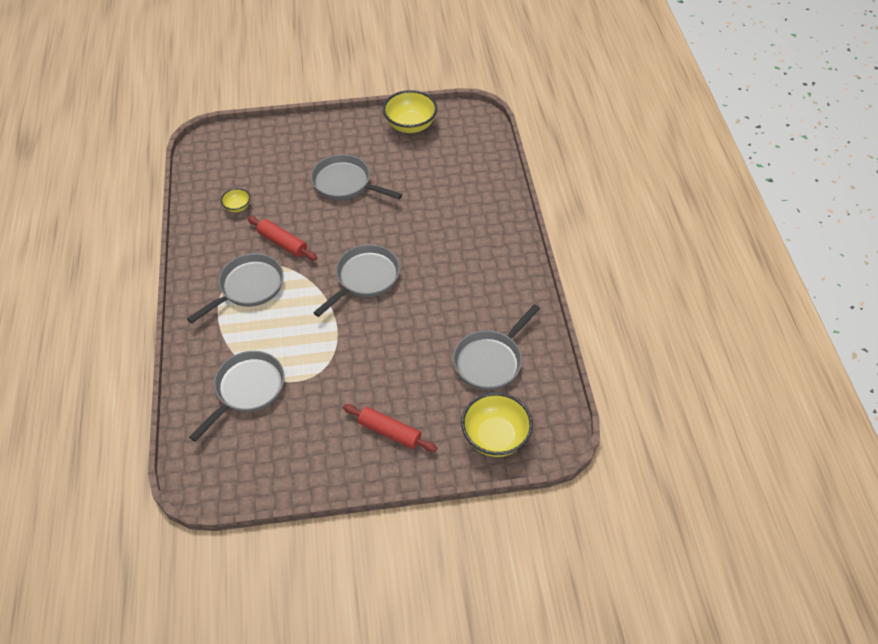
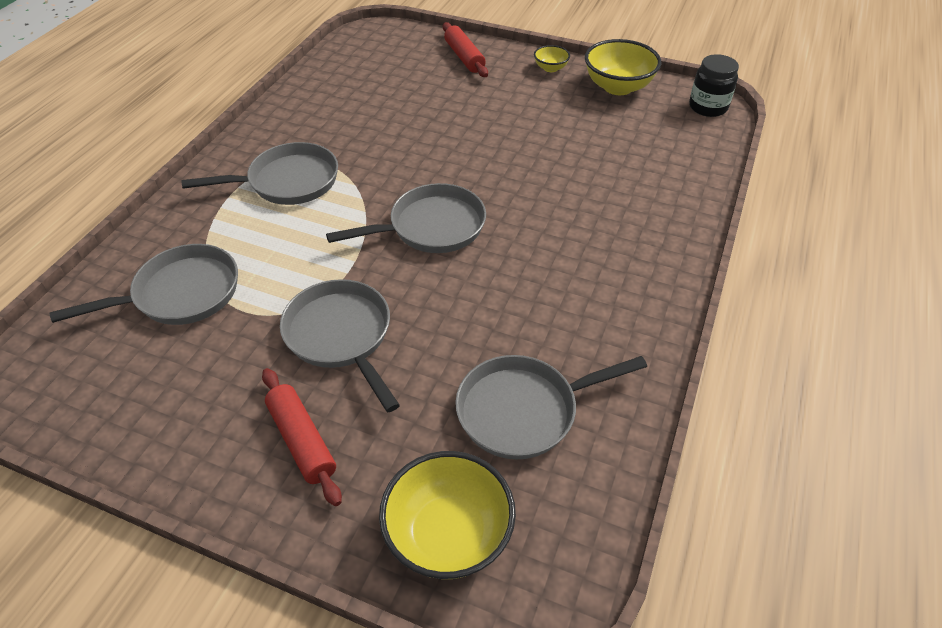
camera: 30 degrees right, 5 degrees down
(237, 207) = (350, 99): yellow bowl -> yellow bowl (550, 68)
(282, 243) = (367, 151): red rolling pin -> red rolling pin (464, 57)
(345, 183) = (491, 118): grey pan -> grey pan (341, 336)
(475, 120) = (708, 107): none -> black jar

